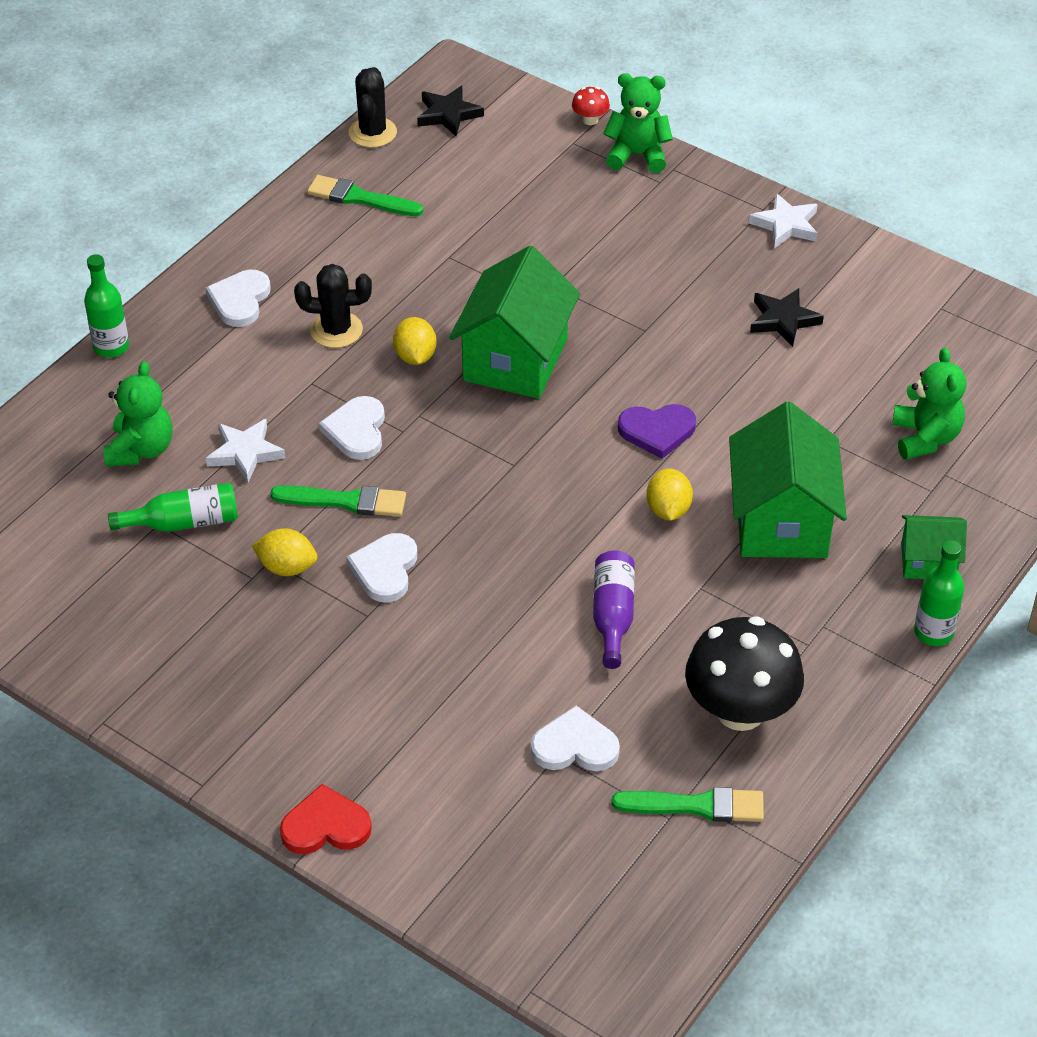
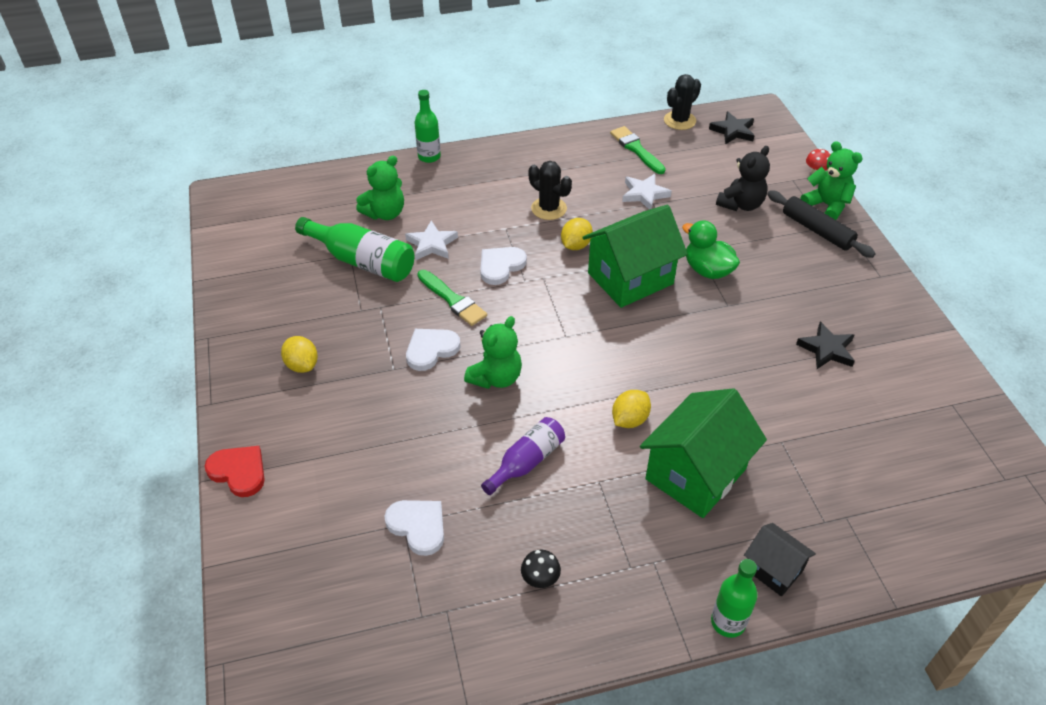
camera: 40 degrees right, 0 degrees up
(184, 522) = (362, 261): green bottle -> green bottle, size x1.52
(240, 300) = (516, 168): white heart -> none
(287, 567) = (384, 316): yellow lemon -> yellow lemon (302, 365)
(546, 204) = (741, 204): none -> black teddy bear
(586, 302) = (707, 270): none -> green duck
(654, 191) = (817, 230): none -> black rolling pin
(657, 431) = (672, 368): purple heart -> none
(696, 806) = (446, 622): green brush -> none
(740, 710) = (540, 579): black mushroom -> black mushroom, size x0.41
(786, 225) = (887, 293): white star -> white star (644, 194)
(925, 438) = (855, 483): green teddy bear -> green teddy bear (496, 378)
(928, 561) = (773, 569): green house -> black house

